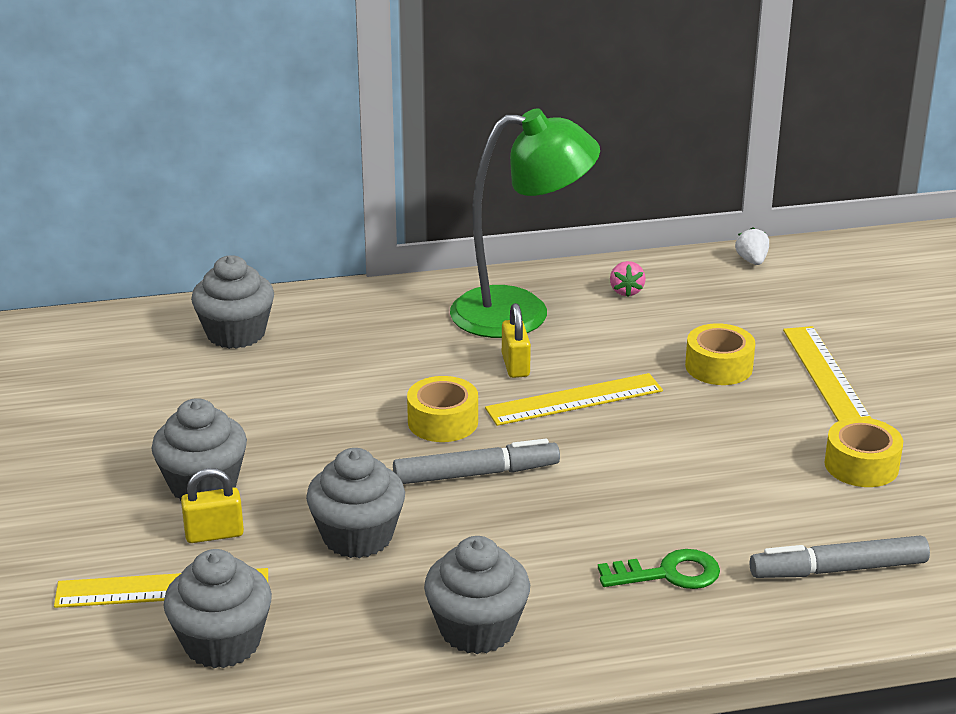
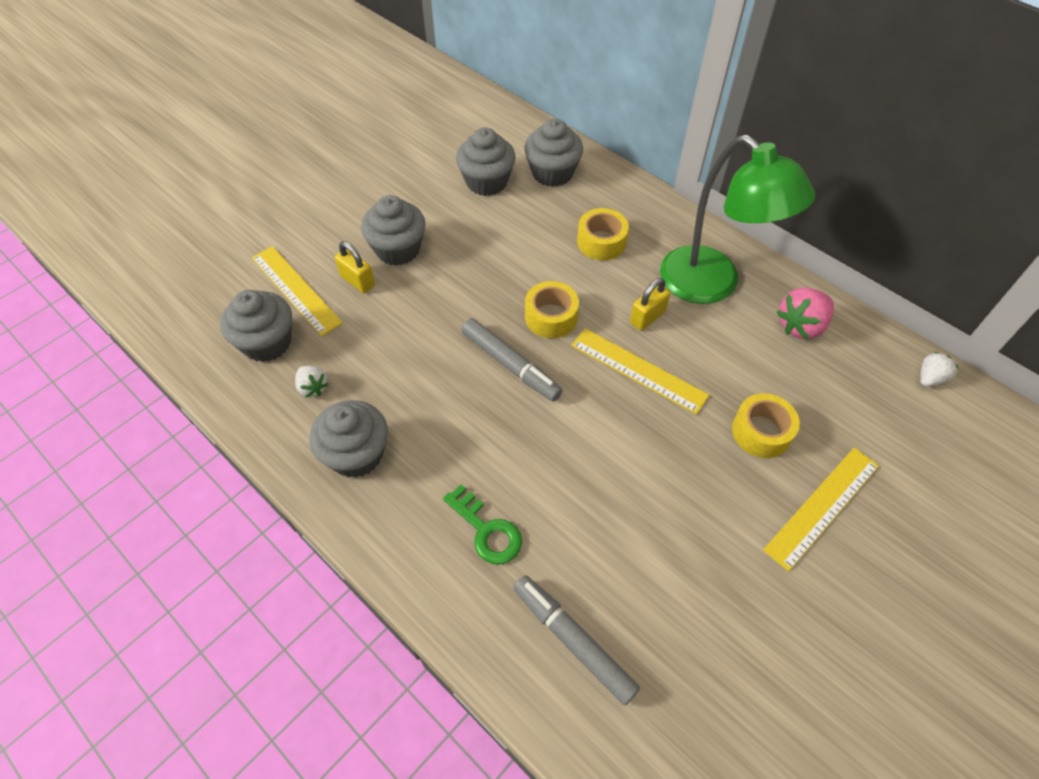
camera: 55 degrees right, 25 degrees up
(341, 629) = (313, 387): none -> white strawberry
(357, 536) = (403, 344): grey cupcake -> grey cupcake (486, 182)
(626, 291) = (801, 326): pink strawberry -> pink strawberry, size x1.69
(861, 465) = (720, 593): yellow tape -> yellow tape (601, 242)

